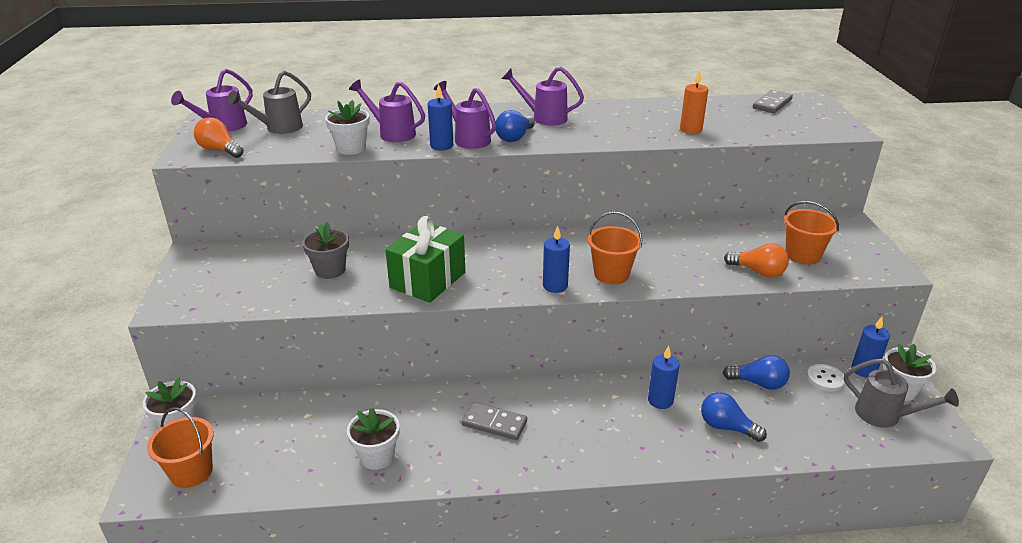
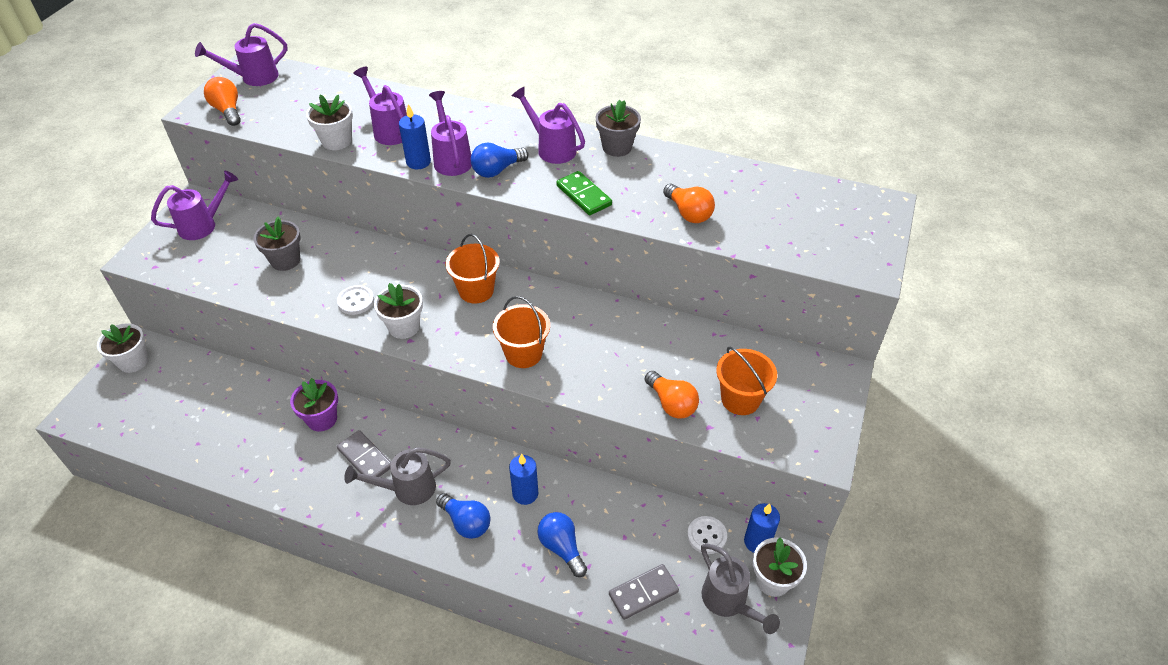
camera: 25 degrees right, 15 degrees up
(191, 472) = (117, 409): orange bucket -> orange bucket (476, 290)
(218, 266) = (203, 225): none -> purple watering can
(279, 128) = (297, 93): grey watering can -> grey watering can (407, 489)
(377, 456) = (253, 452): white flower pot -> white flower pot (404, 327)
(425, 408) = (322, 419): none -> purple flower pot
(427, 280) = (356, 301): green gift -> white button
(555, 286) = (460, 349): blue candle -> none
(593, 108) = (617, 147): none -> grey flower pot
(601, 137) = (583, 195): none -> green domino
(690, 130) = (688, 213): orange candle -> orange light bulb
(758, 383) = (634, 513): blue light bulb -> blue light bulb (466, 522)
(772, 104) = (825, 198): grey domino -> grey domino (643, 593)

